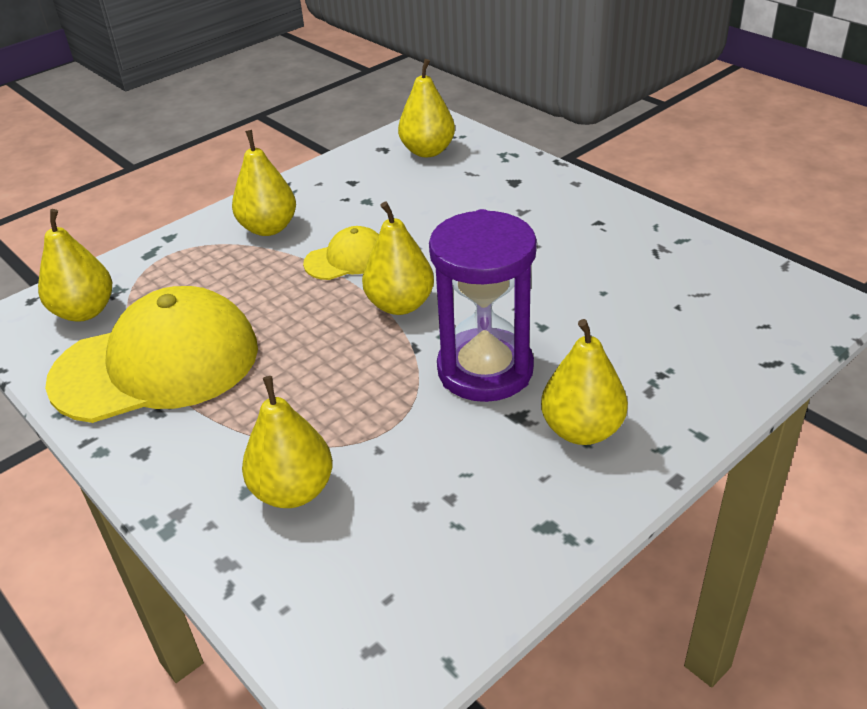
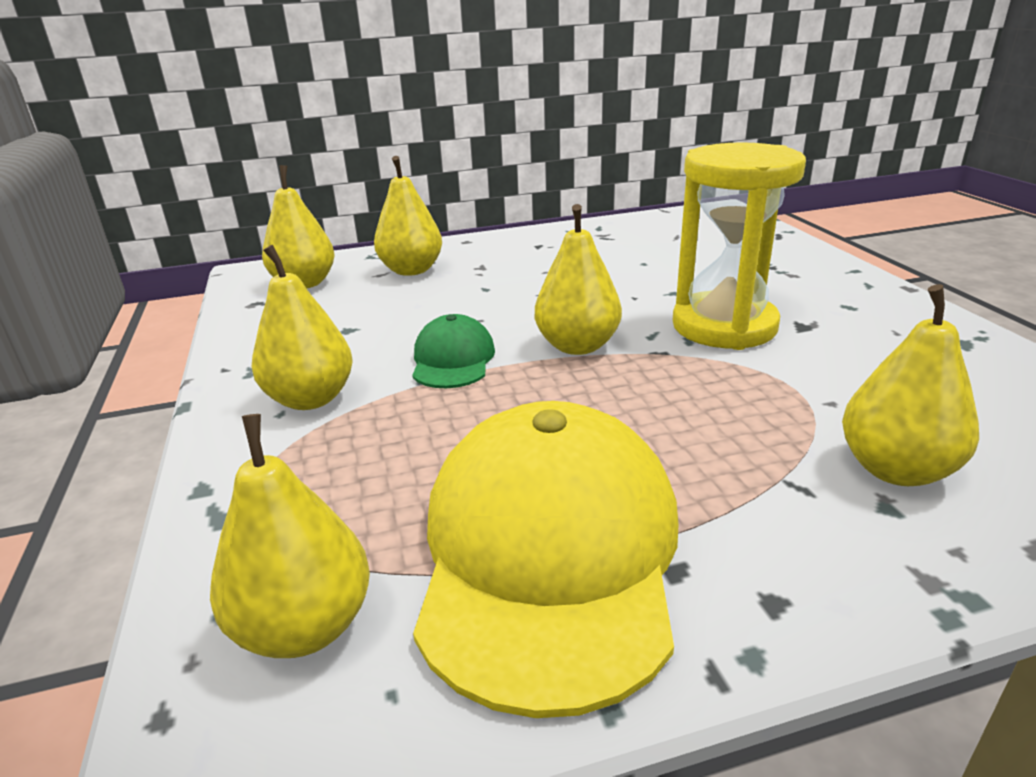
camera: 65 degrees left, 10 degrees down
(347, 259) = (453, 359): yellow cap -> green cap
(485, 370) = (724, 326): purple hourglass -> yellow hourglass
(582, 430) = (834, 305): yellow pear -> yellow pear (411, 270)

